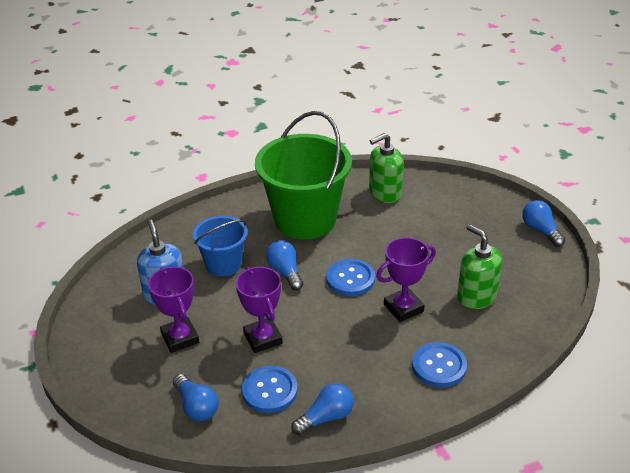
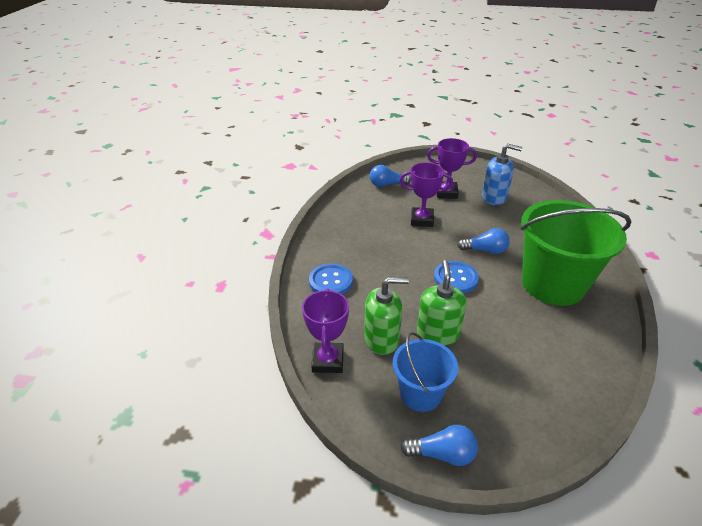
camera: 120 degrees right, 0 degrees up
(223, 264) = (512, 227): blue bucket -> blue bucket (420, 394)
(269, 391) = (375, 209): blue button -> none
(326, 417) = (337, 220): blue light bulb -> none
(385, 193) = (576, 354): green soap dispenser -> green soap dispenser (438, 334)
(403, 308) = (401, 291): purple trophy -> purple trophy (328, 361)

